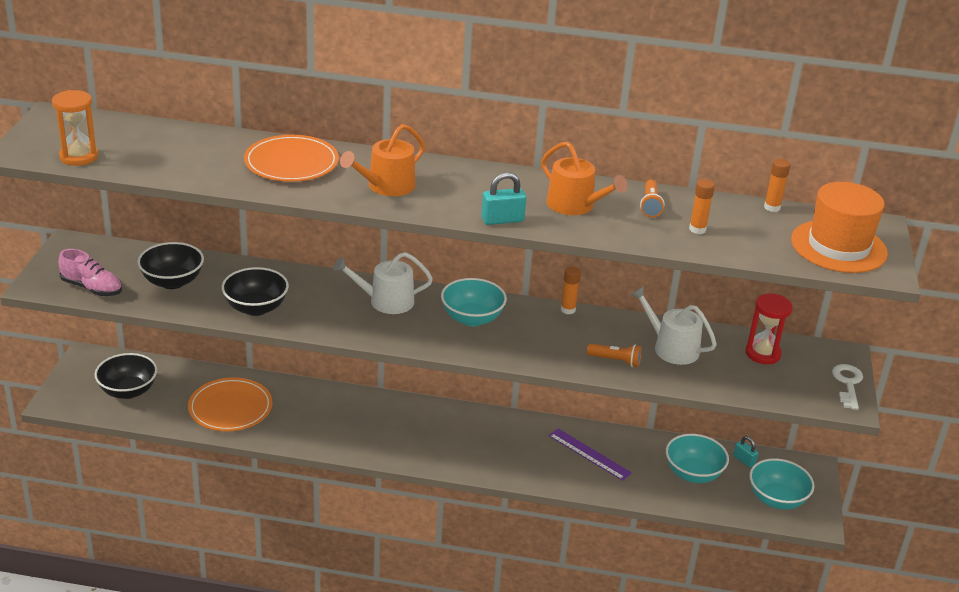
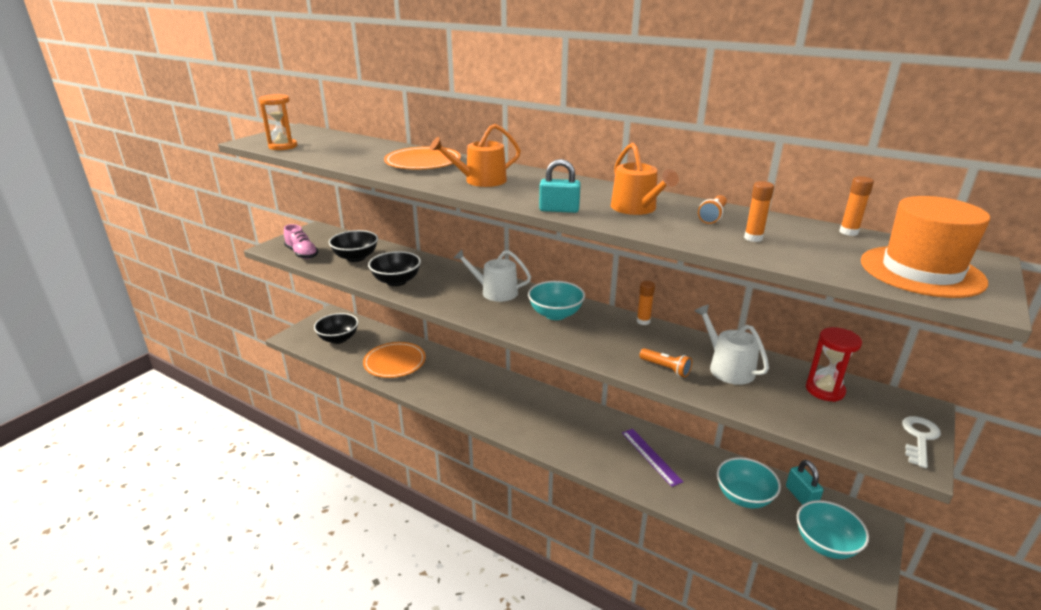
camera: 25 degrees right, 5 degrees down
(744, 460) = (801, 496): turquoise padlock -> turquoise padlock, size x1.52

